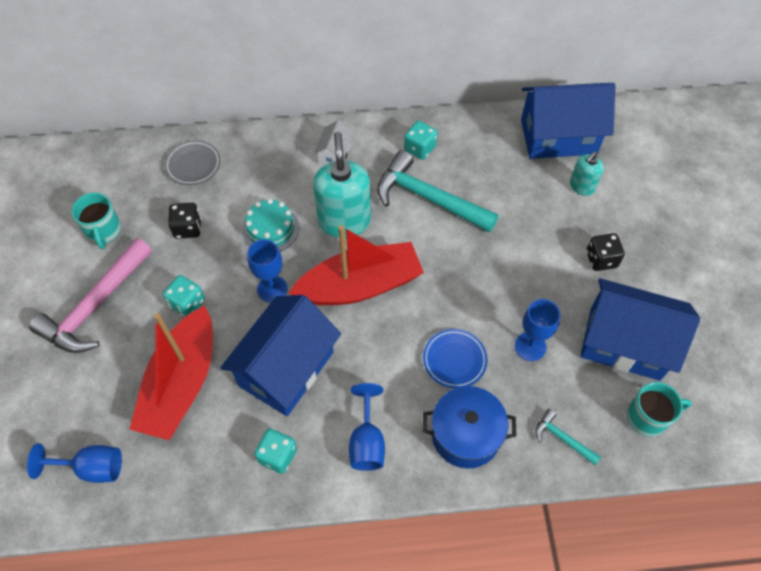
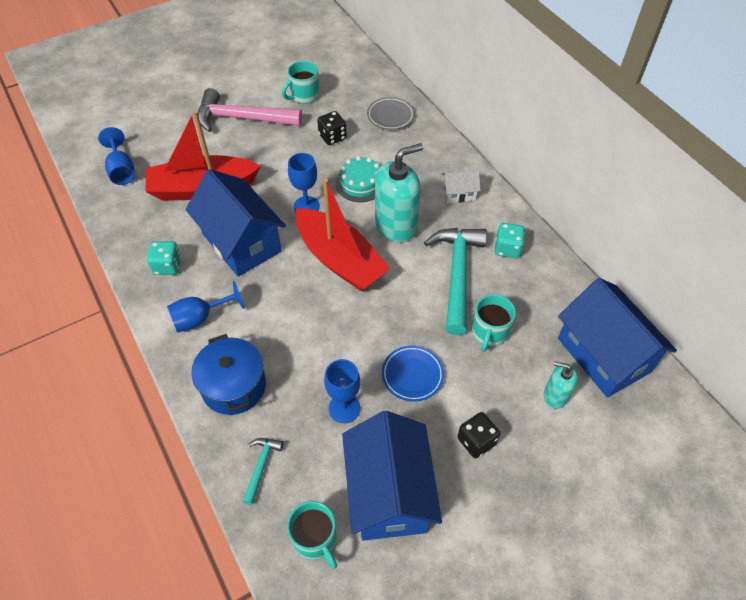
camera: 65 degrees right, 5 degrees down
(187, 303) = (268, 164): turquoise dice -> none
(286, 369) = (241, 242): blue house -> blue house turned 45 degrees clockwise
(454, 360) = (302, 352): blue plate -> blue plate (412, 375)
(502, 203) = (489, 333): none -> turquoise mug

